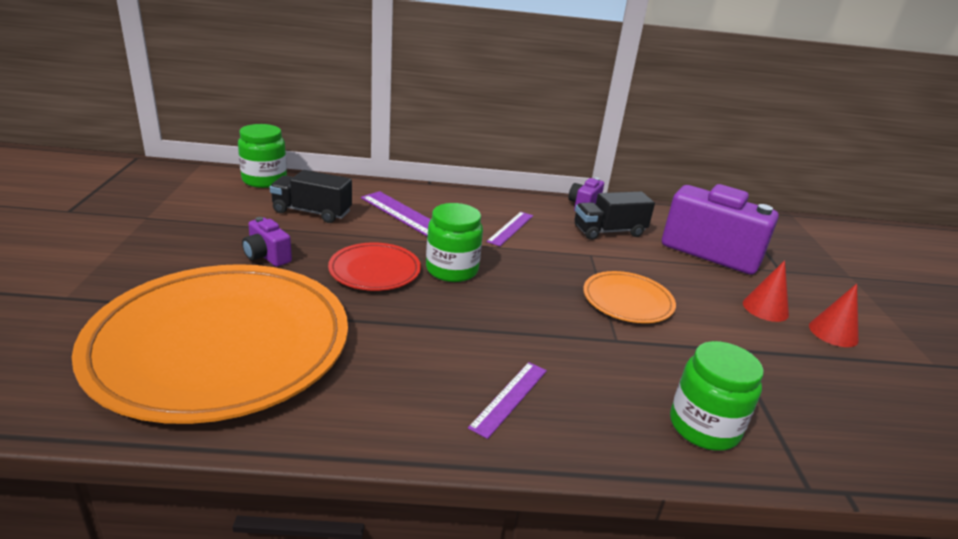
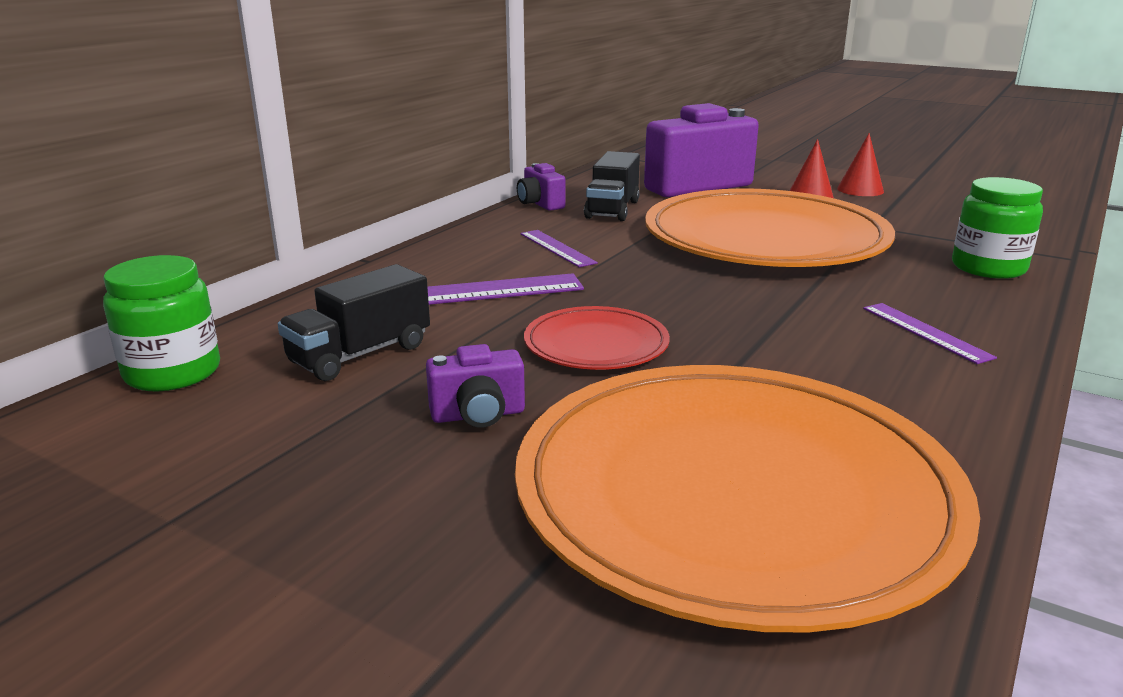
camera: 55 degrees left, 5 degrees down
(452, 270) = (633, 300): green jar -> none
(627, 301) = (765, 239): orange plate -> orange plate, size x2.22

